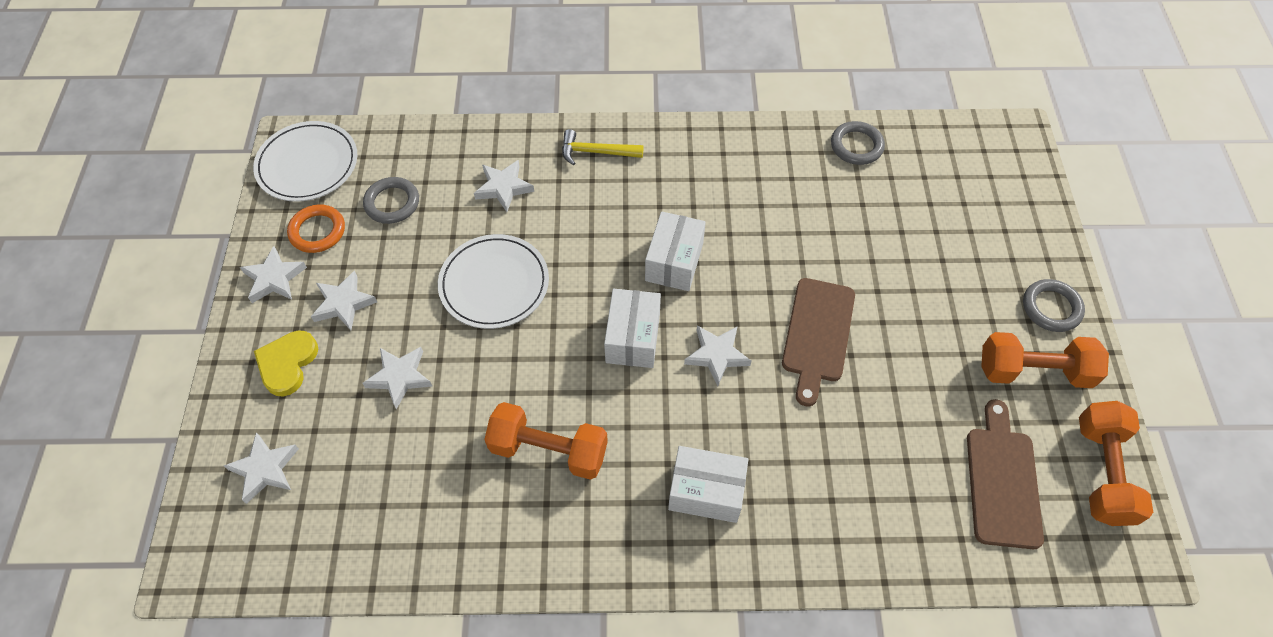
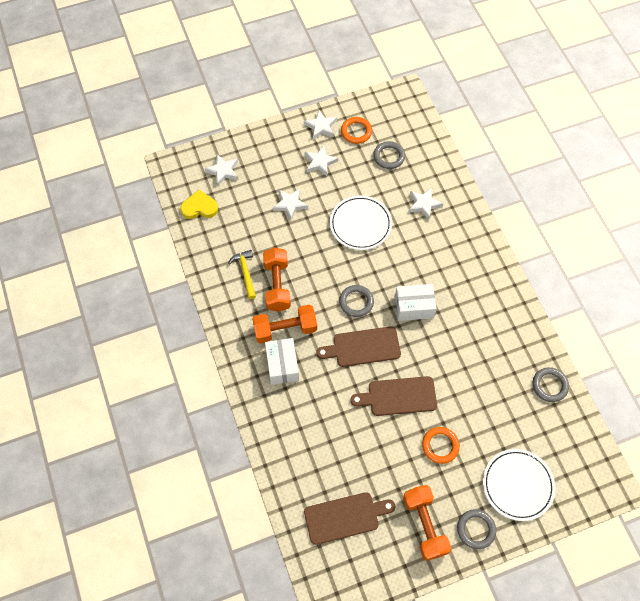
camera: 70 degrees right, 5 degrees up
(287, 364) = (278, 154): yellow heart -> yellow heart (199, 207)
(307, 164) = (395, 108): white plate -> white plate (517, 485)
(596, 152) = (471, 241): yellow hammer -> yellow hammer (245, 273)
(632, 338) = (356, 302): white box -> grey ring
(717, 355) = (363, 347): white star -> brown cutting board
(913, 307) = (440, 446): none -> orange ring
(1102, 472) = (372, 574): orange dumbbell -> orange dumbbell (285, 329)

